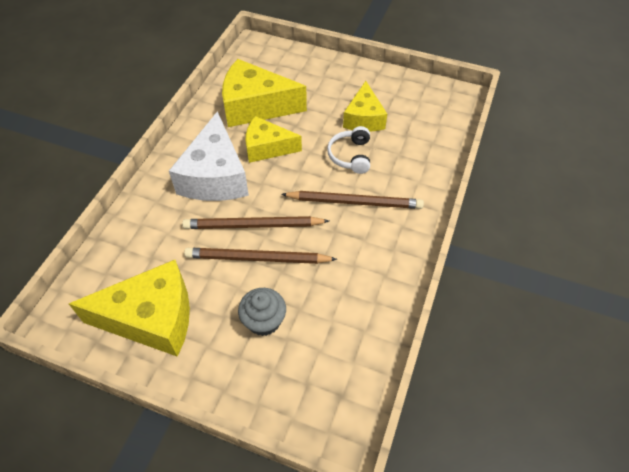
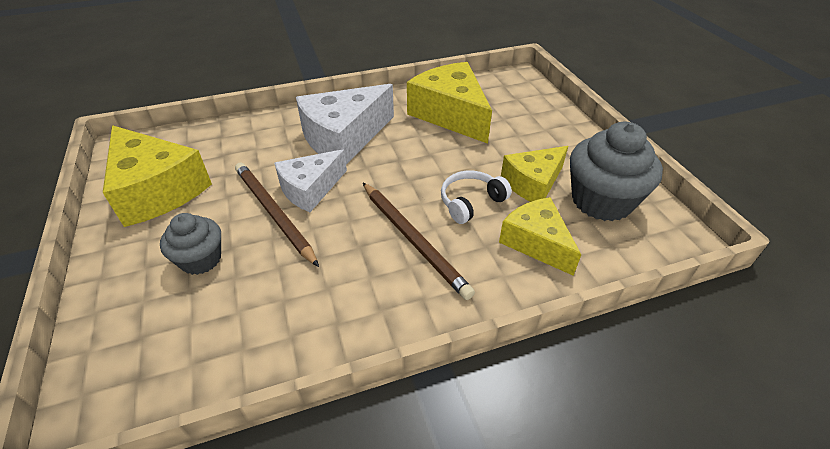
camera: 50 degrees right, 10 degrees down
(253, 225) = (310, 189): brown pencil -> white cheese
(267, 148) = (412, 146): yellow cheese -> yellow cheese (536, 242)
(406, 102) = (601, 201): none -> grey cupcake

